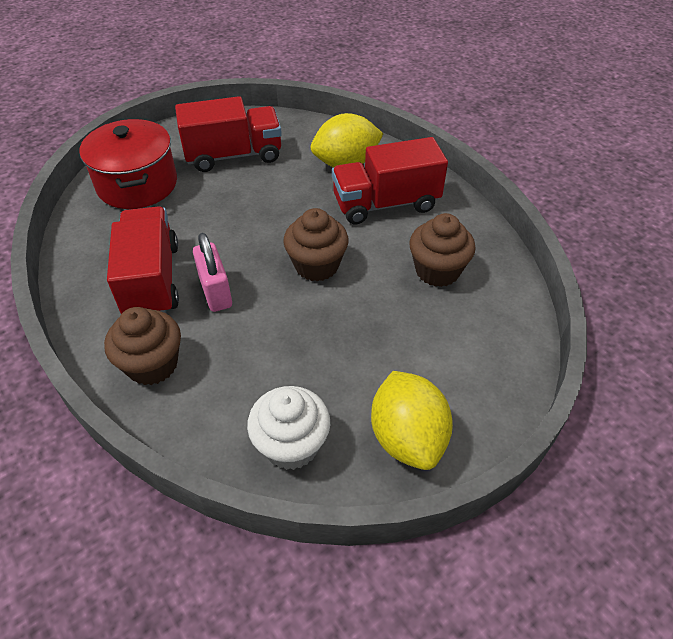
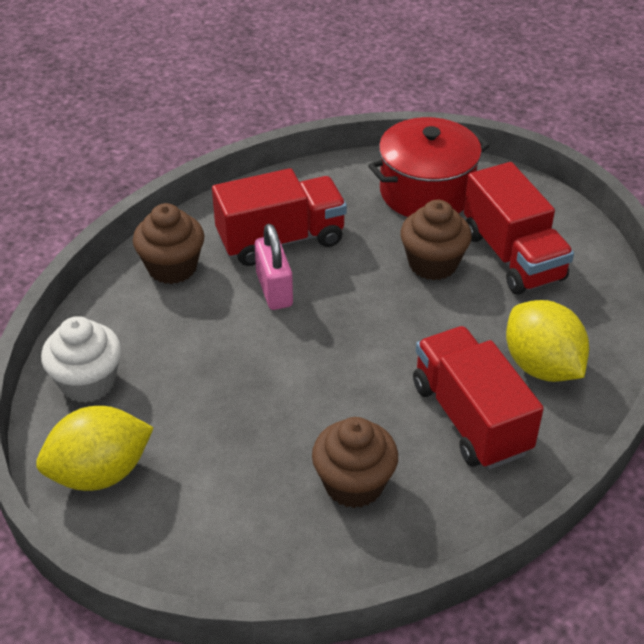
camera: 80 degrees right, 5 degrees down
(215, 292) = (274, 290): pink padlock -> pink padlock turned 75 degrees counterclockwise
(316, 265) = (334, 365): brown cupcake -> brown cupcake (433, 264)

